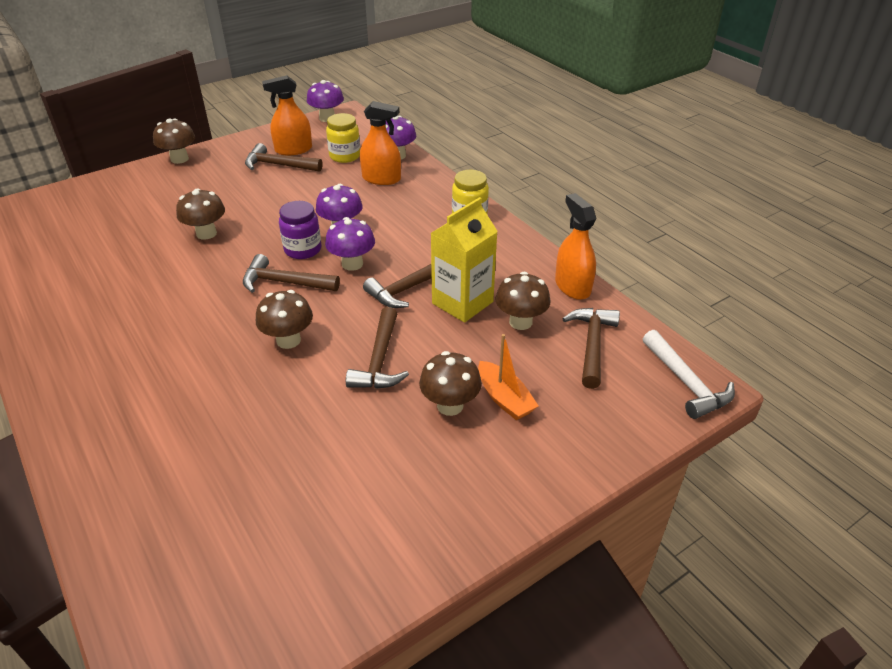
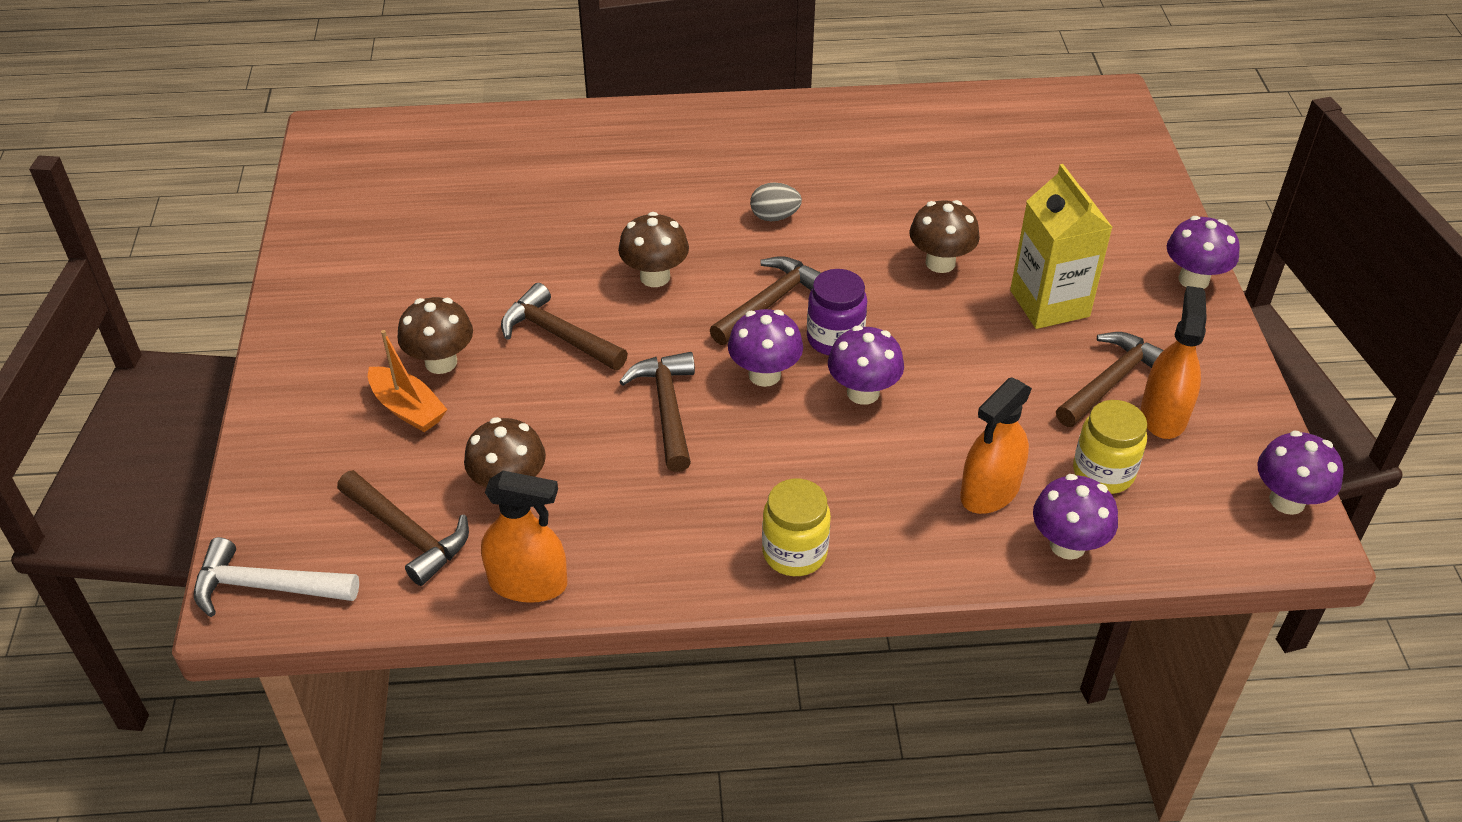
camera: 120 degrees right, 5 degrees up
(179, 159) = (1193, 279): brown mushroom -> purple mushroom
(188, 310) = (774, 217): none -> grey egg
(462, 302) = (595, 448): yellow carton -> yellow carton (1049, 303)
(504, 398) = (408, 409): orange boat -> orange boat turned 135 degrees counterclockwise

